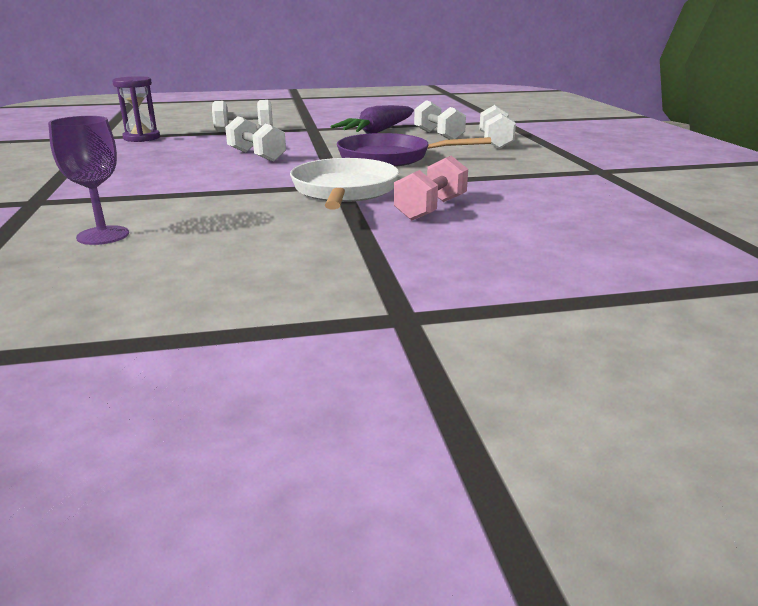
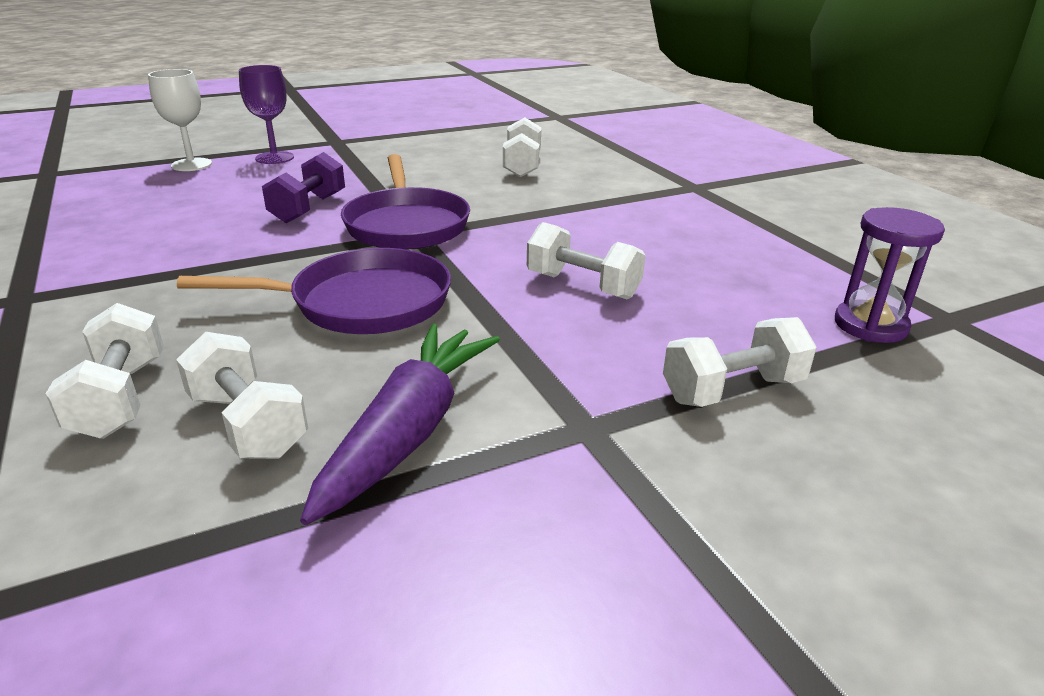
camera: 165 degrees right, 5 degrees up
(103, 235) = (571, 166): purple goblet -> purple goblet (274, 158)
(162, 240) = (522, 166): none -> white dumbbell
(344, 191) = (406, 225): white pan -> purple pan
(431, 209) = (308, 208): pink dumbbell -> purple dumbbell
(616, 279) = (191, 165): none -> white goblet

